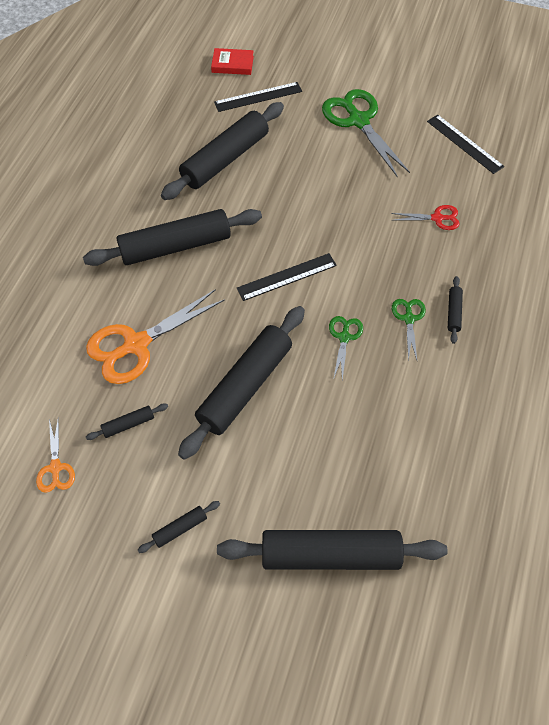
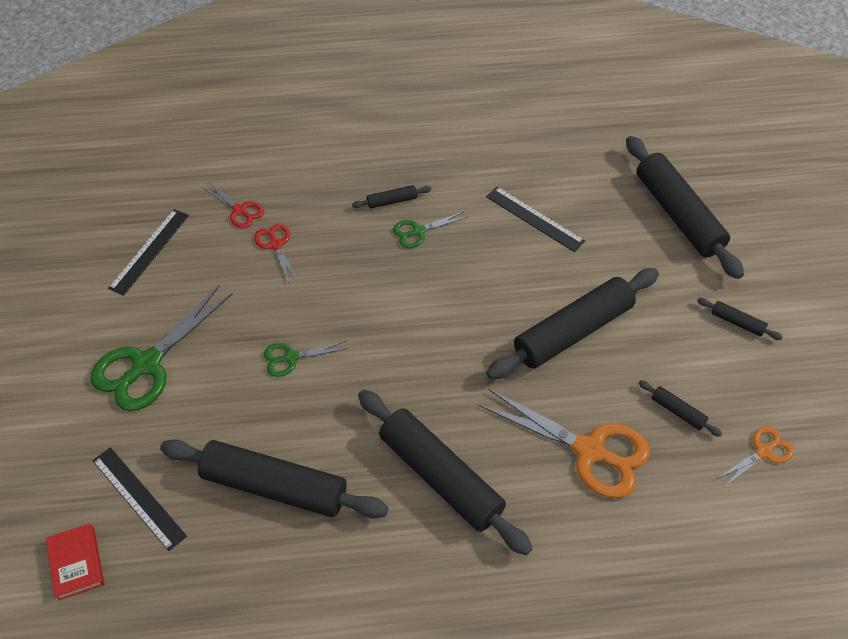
camera: 115 degrees left, 5 degrees down
(245, 386) = (573, 331): black rolling pin -> black rolling pin turned 45 degrees counterclockwise
(287, 277) = (423, 348): black ruler -> black ruler (534, 218)
(344, 337) = (469, 273): green scissors -> green scissors (291, 358)
(486, 206) = (239, 210): none -> red scissors

